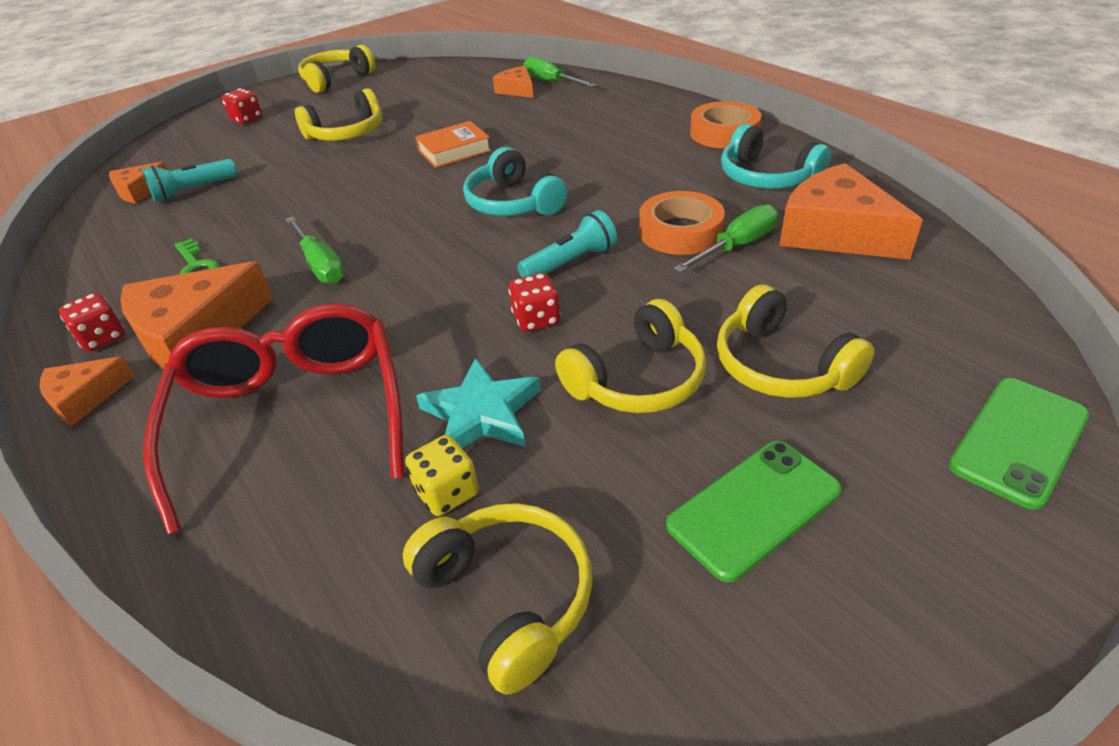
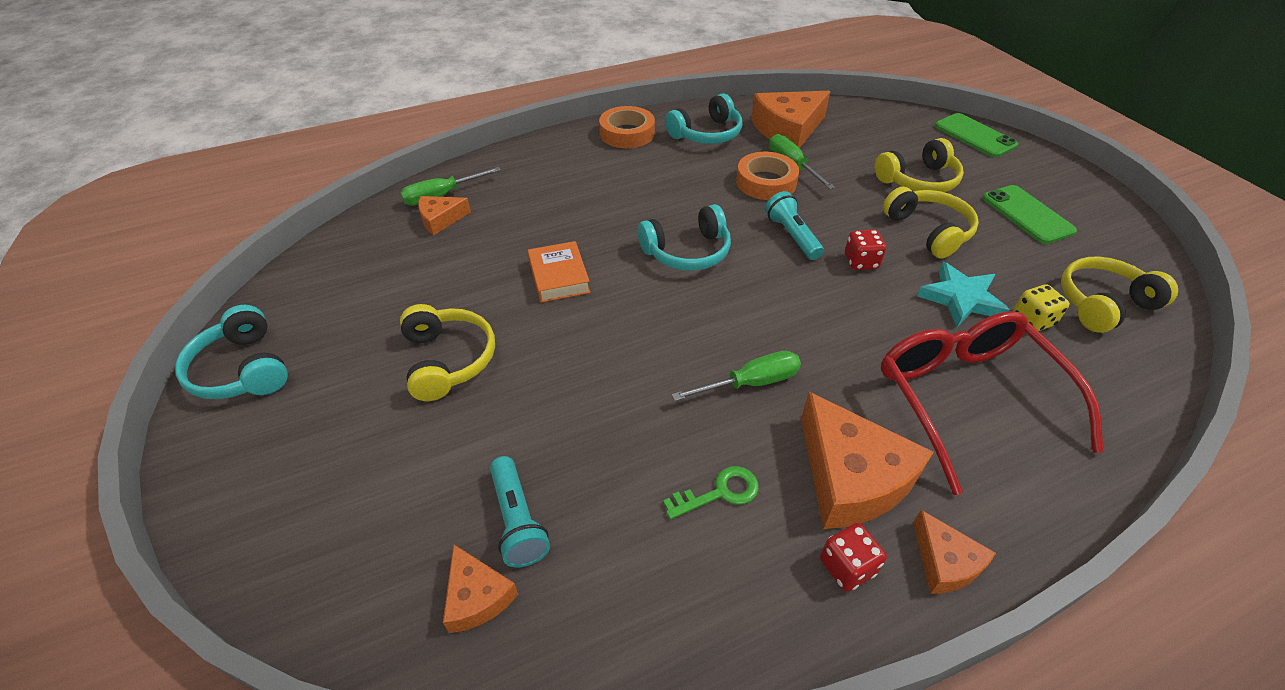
camera: 80 degrees left, 5 degrees up
(247, 119) = (303, 474): red dice -> none
(292, 416) = (967, 398): red glasses -> red glasses turned 75 degrees clockwise
(336, 79) = (242, 369): yellow headphones -> turquoise headphones

